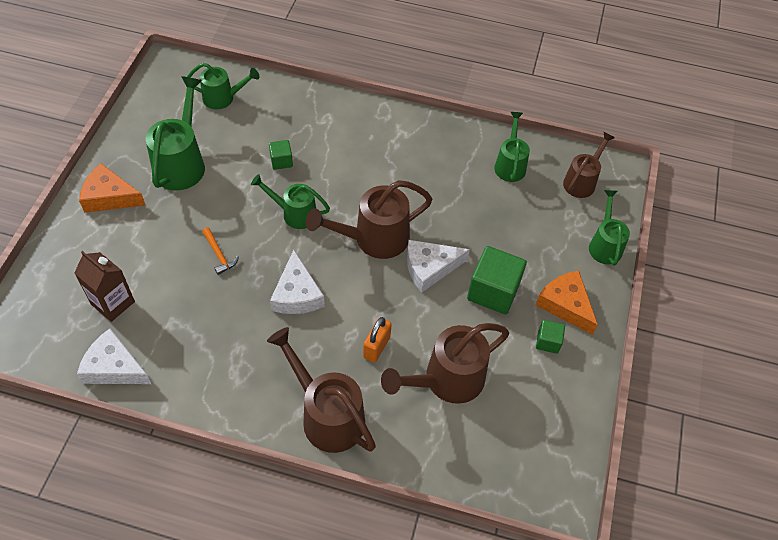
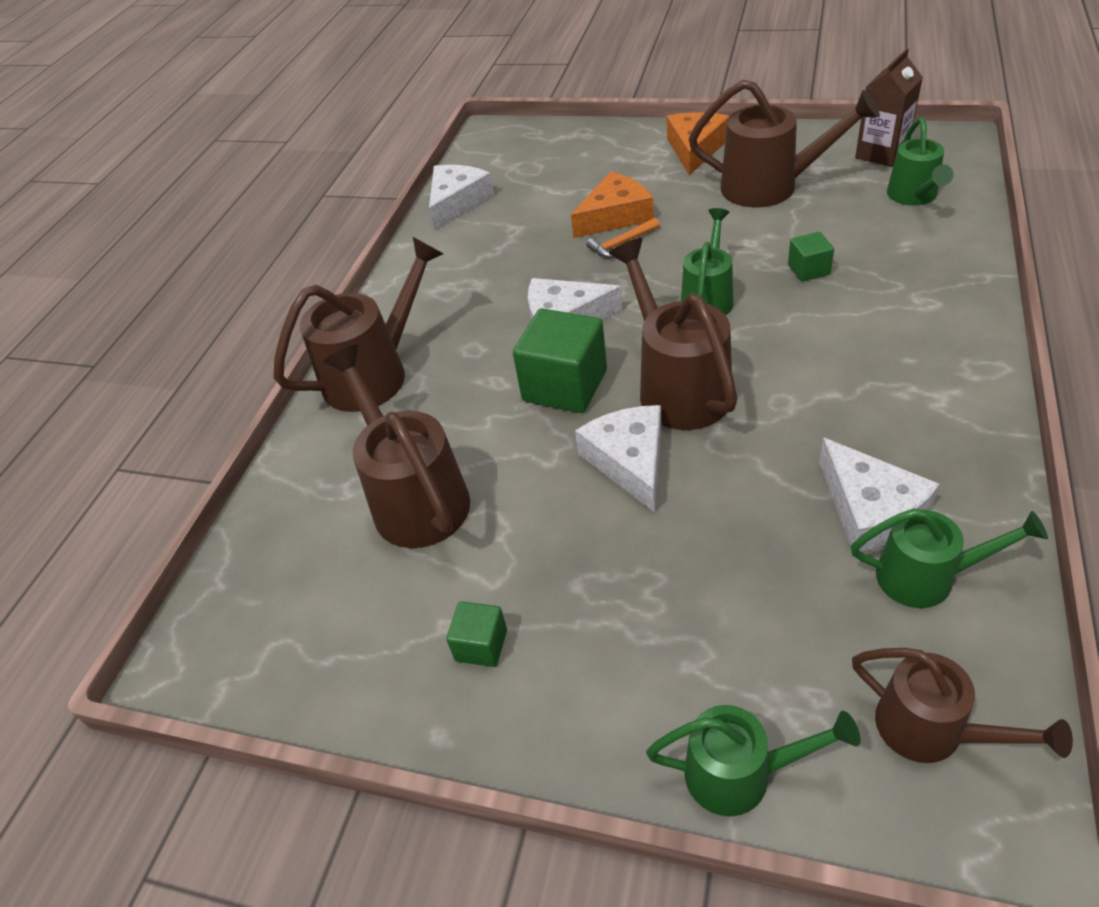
camera: 100 degrees right, 10 degrees down
(113, 303) = (540, 184): brown carton -> brown carton (881, 153)
(182, 162) = (771, 187): green watering can -> brown watering can
(376, 347) = (476, 410): orange padlock -> none
(471, 175) = (870, 509): none -> white cheese
(493, 291) = (589, 554): green cube -> green cube (565, 385)
(565, 305) = (567, 680): orange cheese -> orange cheese (615, 216)

